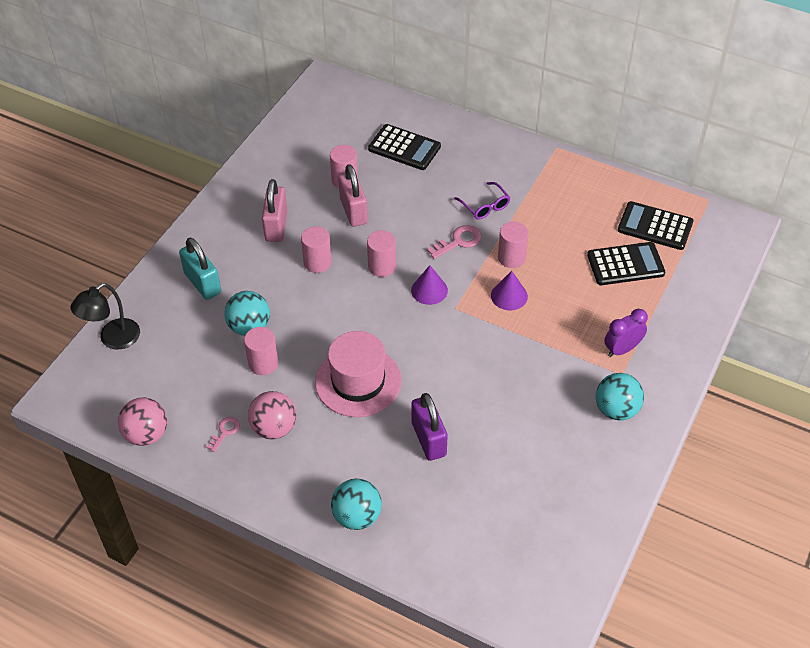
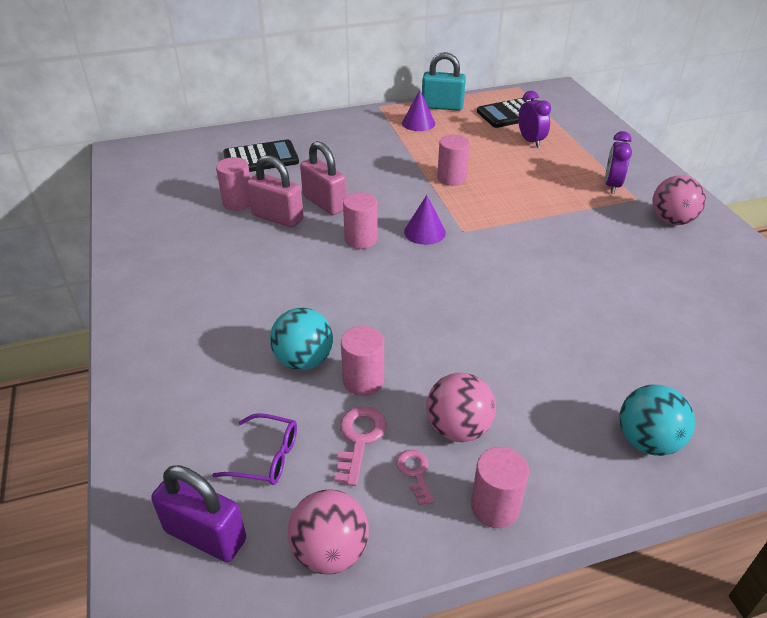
camera: 45 degrees left, 10 degrees down
(113, 339) = (152, 483): black lamp -> none
(202, 283) = (198, 356): turquoise padlock -> turquoise padlock (442, 106)
(276, 226) = (217, 267): pink padlock -> pink padlock (324, 203)
(317, 262) = (298, 270): pink cylinder -> pink cylinder (495, 507)
(358, 381) = (471, 332): pink hat -> none
(429, 439) = (595, 332): purple padlock -> purple padlock (205, 535)
(458, 241) = (397, 190): pink key -> pink key (359, 439)
(485, 206) = (382, 160): purple glasses -> purple glasses (266, 457)
(509, 296) = (488, 200): purple cone -> purple cone (418, 123)
(616, 409) = (672, 220): turquoise ball -> pink ball
(625, 264) = (530, 141): black calculator -> purple clock

